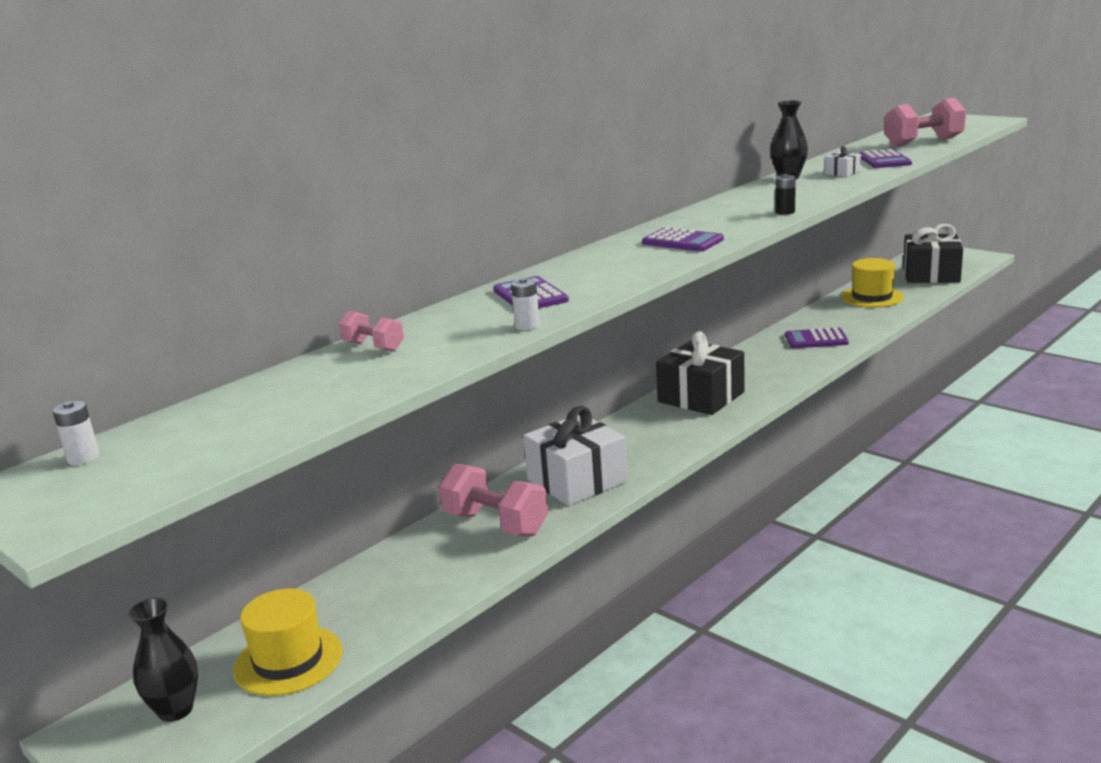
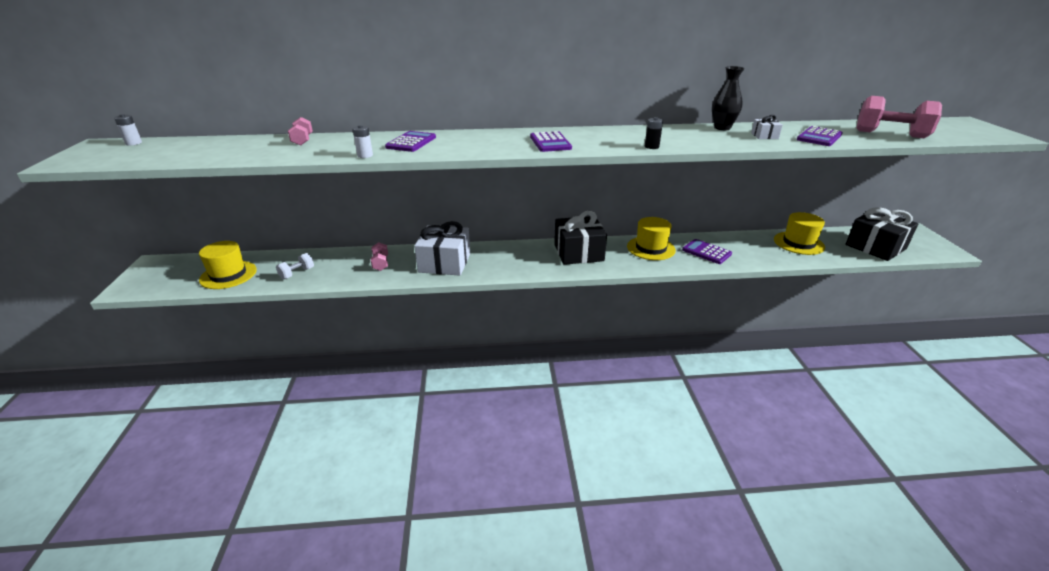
camera: 40 degrees right, 10 degrees up
(175, 710) = (178, 271): black vase -> none
(401, 597) = (297, 273): none -> white dumbbell
(495, 524) = (380, 263): pink dumbbell -> pink dumbbell, size x0.54
(761, 359) = (651, 248): none -> yellow hat

